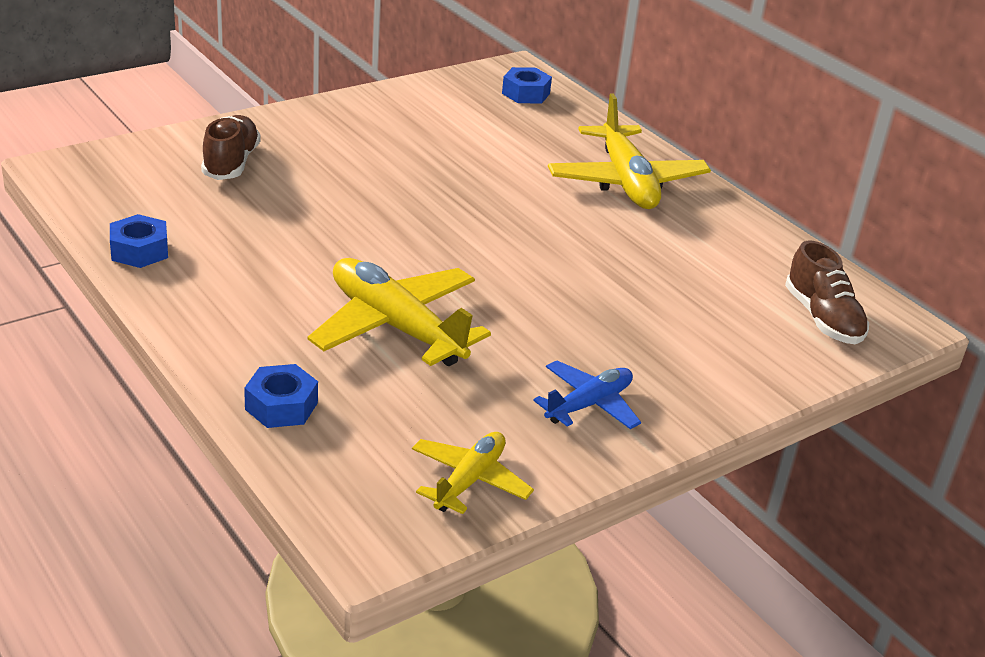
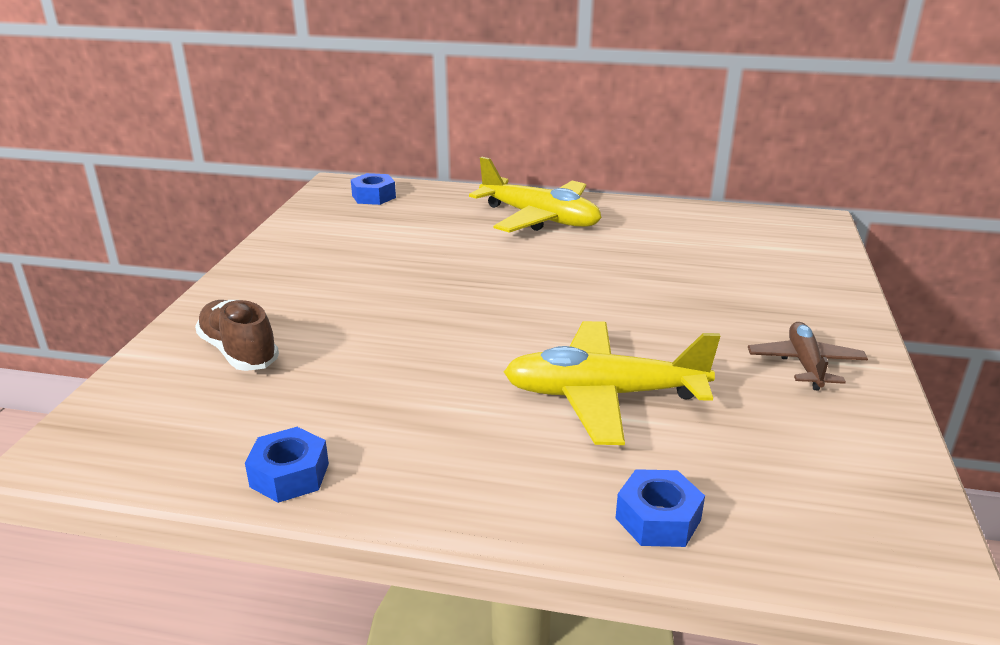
camera: 40 degrees left, 5 degrees down
(469, 480) = (866, 470): yellow plane -> none
(589, 404) = (805, 364): blue plane -> brown plane
(822, 319) = (784, 238): brown shoe -> none

